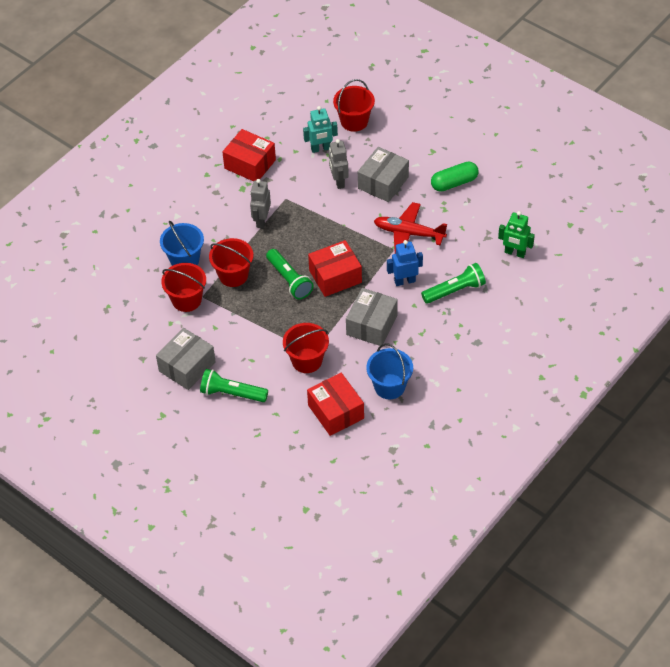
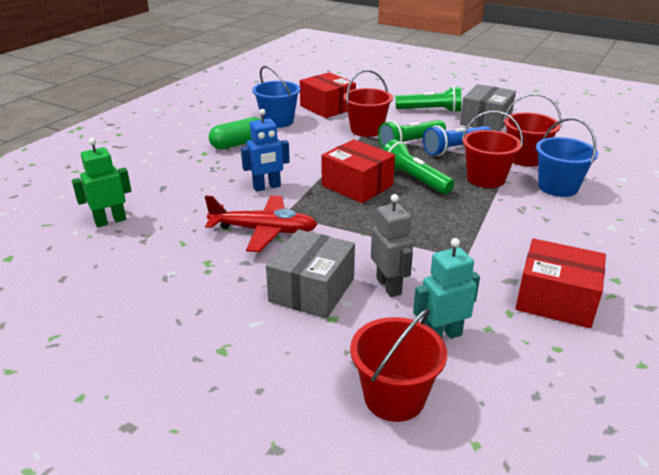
camera: 170 degrees right, 20 degrees down
(238, 320) = (455, 149): none -> blue flashlight
(261, 220) = (485, 230): grey robot -> none
(335, 276) = (357, 185): red box -> red box turned 75 degrees clockwise
(371, 325) = (303, 154): grey box -> none
(454, 183) = (186, 299): green capsule -> green capsule (239, 144)
(455, 291) = (202, 183): green flashlight -> green flashlight (410, 143)
(515, 253) = (110, 221): green robot -> green robot turned 45 degrees counterclockwise

